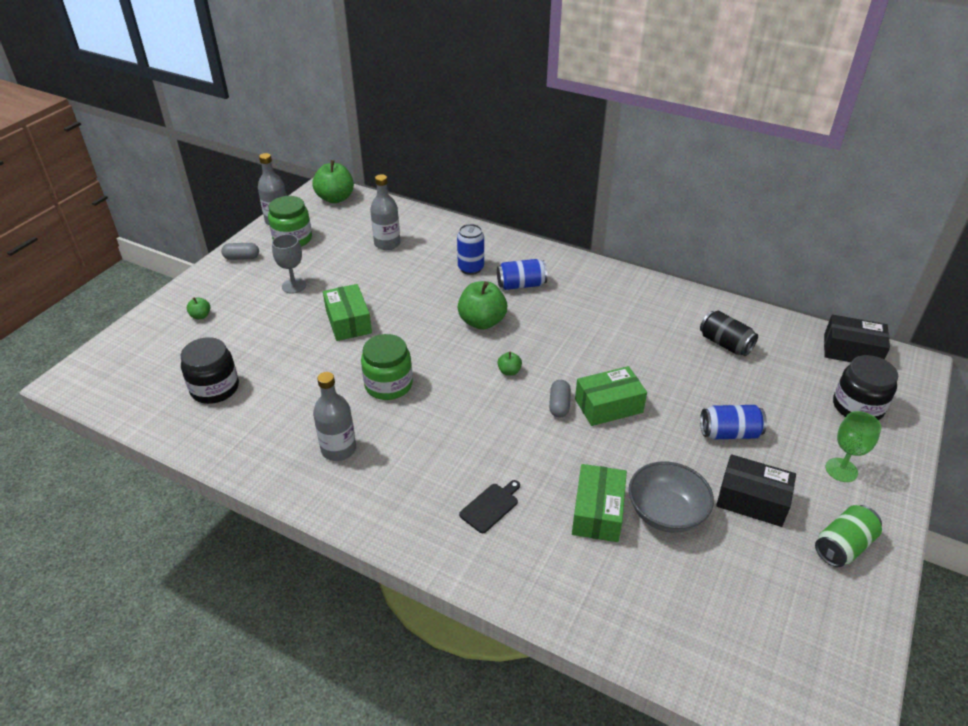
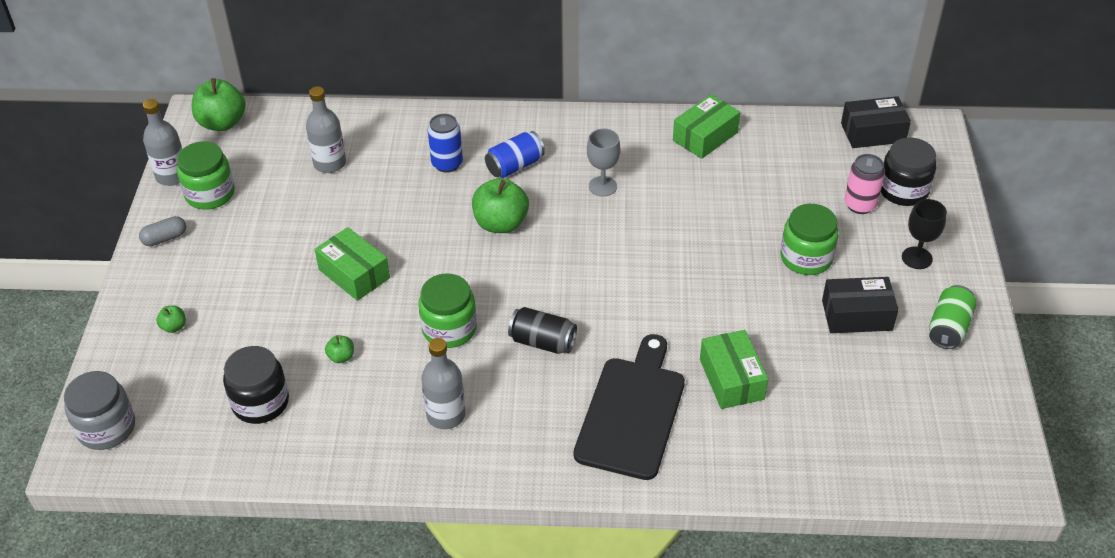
camera: 25 degrees left, 5 degrees up
(103, 367) = (106, 428): none -> grey jar
(294, 286) = (257, 252): grey goblet -> grey goblet (602, 186)
(491, 506) = (632, 412): black cutting board -> black cutting board, size x2.34
(509, 371) = (564, 269): green apple -> green apple (341, 357)
(559, 405) = (635, 287): grey capsule -> none
(608, 406) = (682, 271): green box -> green box (705, 136)
(666, 513) = (790, 356): grey bowl -> none
(725, 344) = (756, 165): black can -> black can (542, 342)
(729, 433) = (806, 258): blue can -> green jar
(807, 406) = (860, 205): none -> pink can
(841, 470) = (917, 258): green goblet -> black goblet

